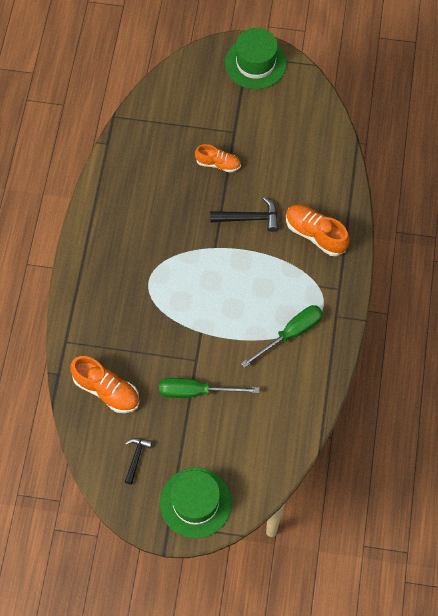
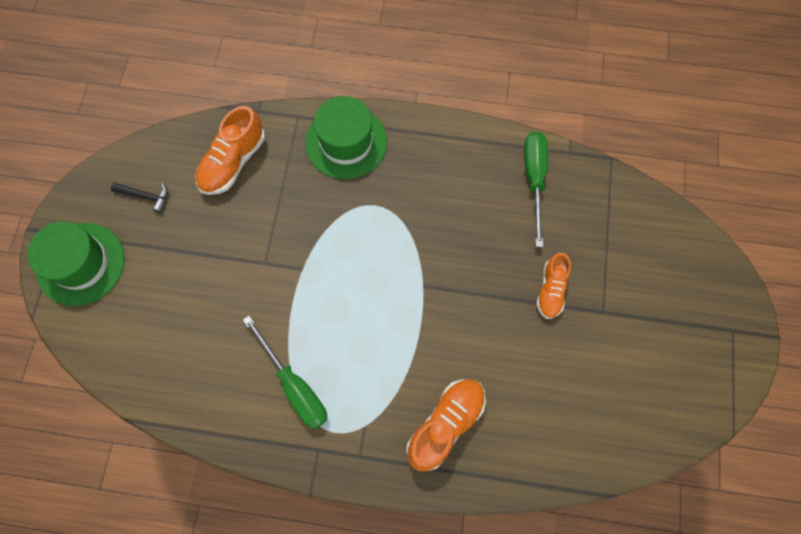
camera: 90 degrees right, 5 degrees up
(196, 391) = (222, 264): green screwdriver -> green screwdriver (534, 180)
(249, 218) = (468, 331): black hammer -> none
(255, 63) = (723, 343): green hat -> green hat (346, 142)

